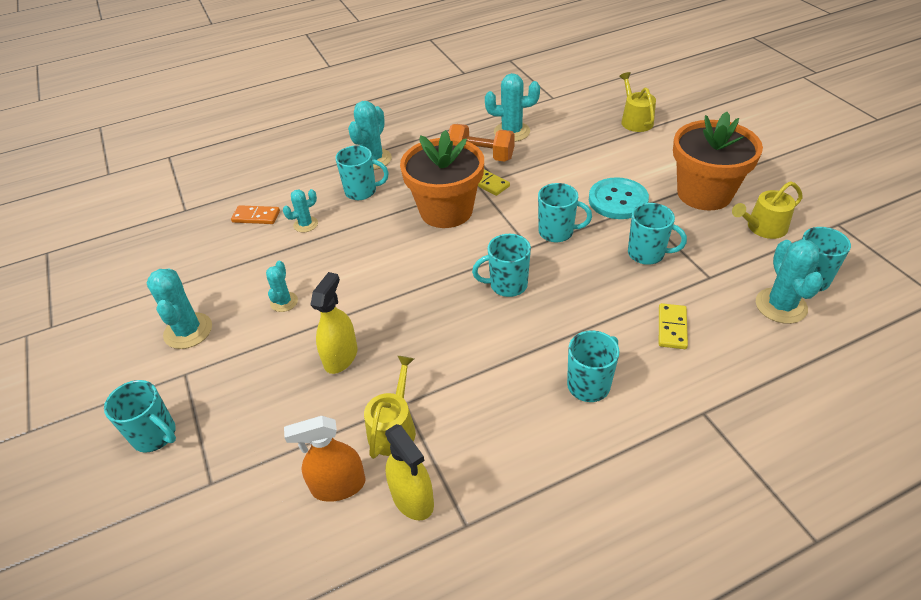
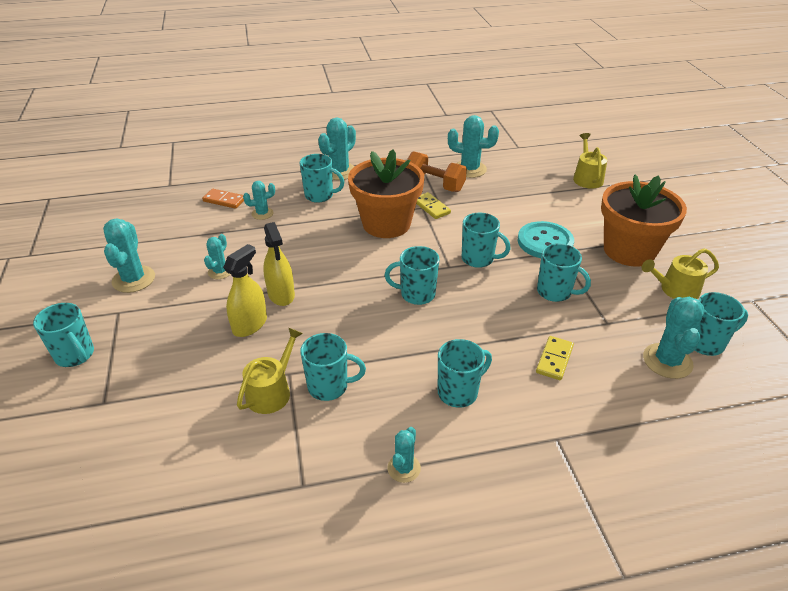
camera: 10 degrees right, 5 degrees down
(338, 486) = (207, 428): orange spray bottle -> none
(412, 498) = (265, 452): yellow spray bottle -> yellow spray bottle (281, 294)
(453, 408) = (329, 387): none -> turquoise mug
(564, 481) = (404, 468): none -> turquoise cactus

